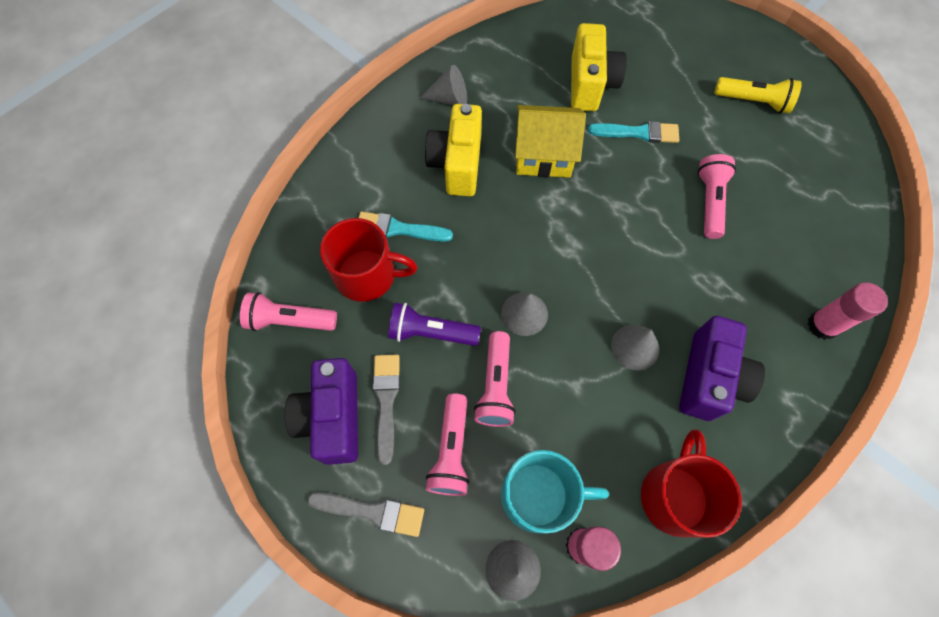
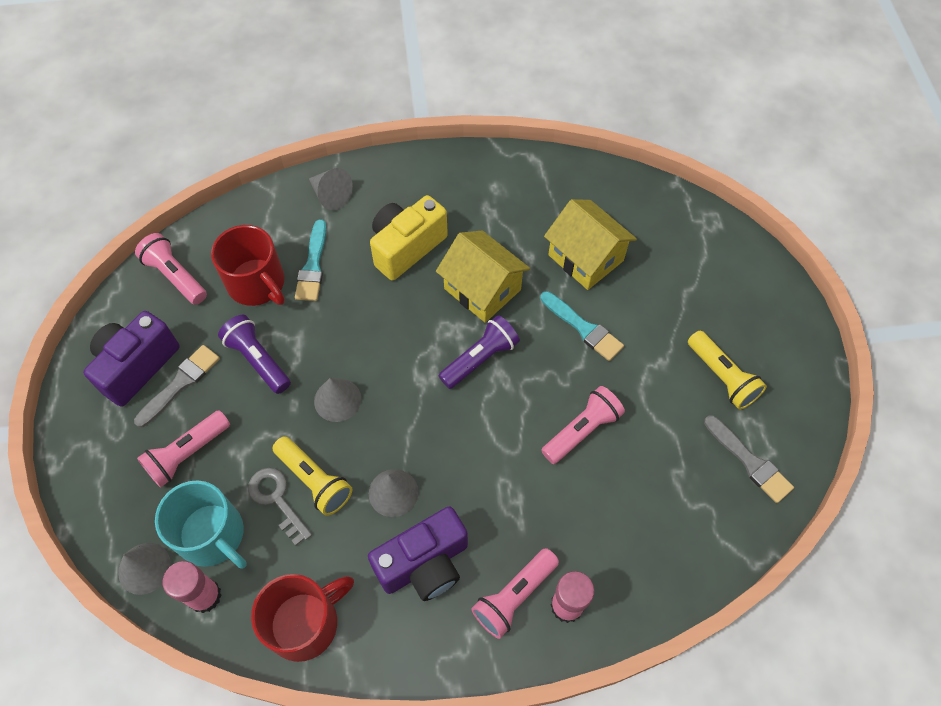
camera: 40 degrees right, 5 degrees down
(372, 512) = (99, 450): grey brush -> grey brush (749, 462)
(398, 229) = (313, 265): turquoise brush -> turquoise brush turned 135 degrees counterclockwise
(449, 99) = (454, 190): grey cone -> grey cone (330, 195)
(496, 386) = (262, 435): pink flashlight -> pink flashlight (514, 596)
(559, 425) = (277, 500): none -> grey key
(571, 386) = (314, 480): none -> yellow flashlight
(590, 84) = (585, 258): yellow camera -> yellow house
(593, 205) = (480, 358): none -> purple flashlight

